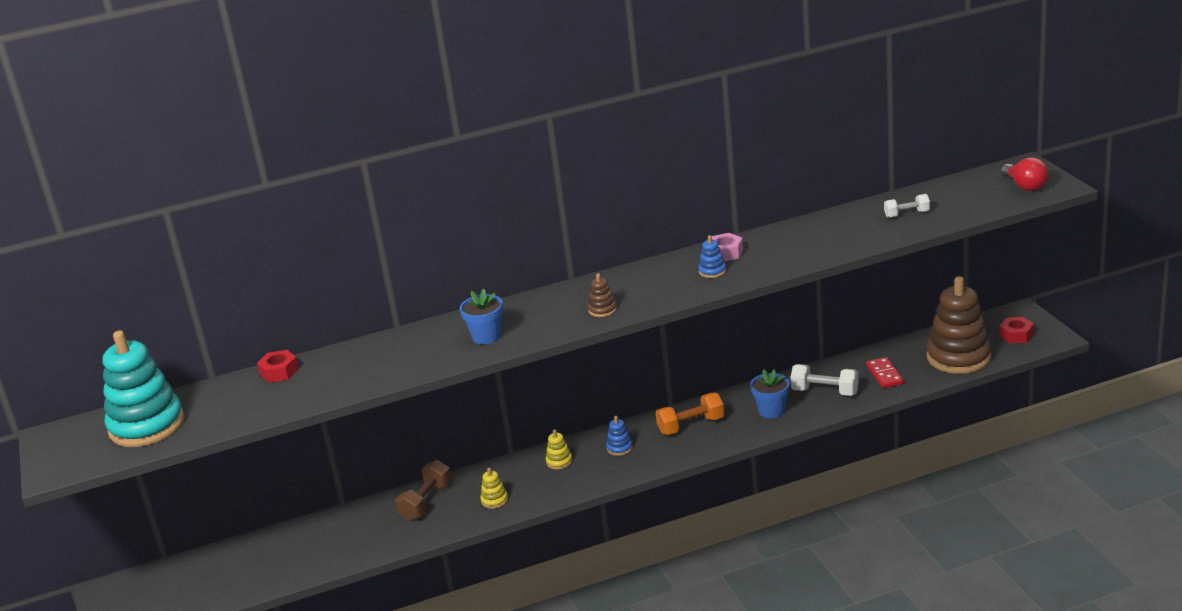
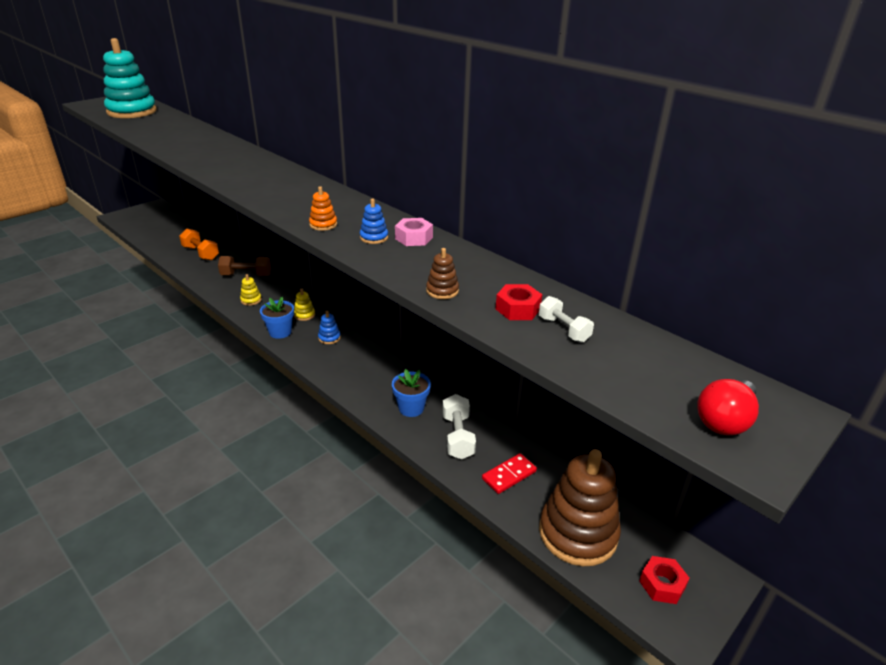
camera: 60 degrees right, 5 degrees up
(279, 372) = (193, 127): red nut -> red nut (518, 309)
(486, 336) = (241, 172): blue flower pot -> blue flower pot (280, 332)
(602, 310) = (289, 204): brown stacking toy -> brown stacking toy (442, 291)
(667, 294) = (323, 225): none -> orange stacking toy
(691, 425) = (372, 366): orange dumbbell -> orange dumbbell (201, 253)

